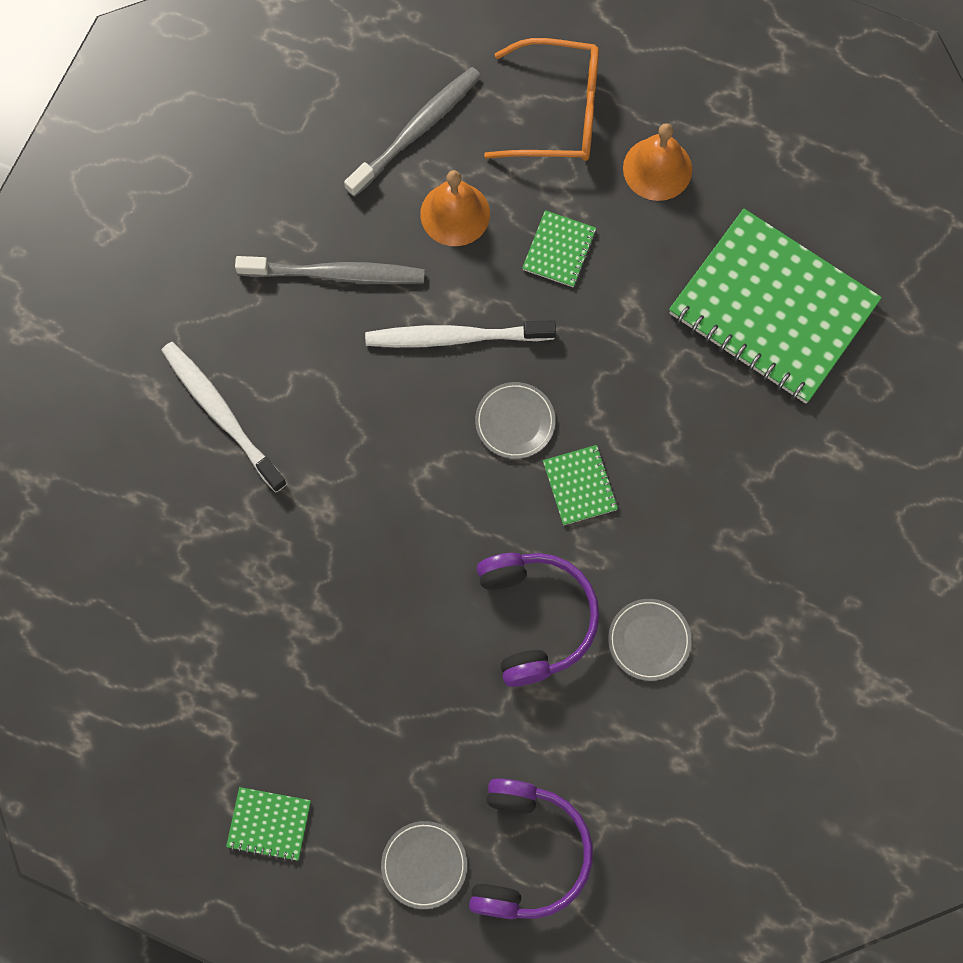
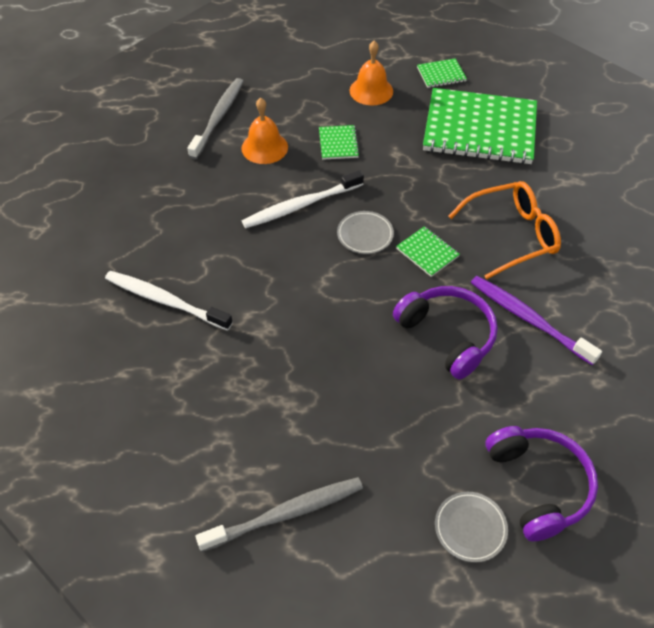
camera: 25 degrees left, 20 degrees down
(269, 824) = (336, 552): green notebook -> green notebook (441, 74)
(337, 274) = (206, 200): grey toothbrush -> grey toothbrush (286, 513)
(558, 112) = (298, 84): orange glasses -> orange glasses (512, 235)
(649, 640) = (528, 319): grey plate -> purple toothbrush

